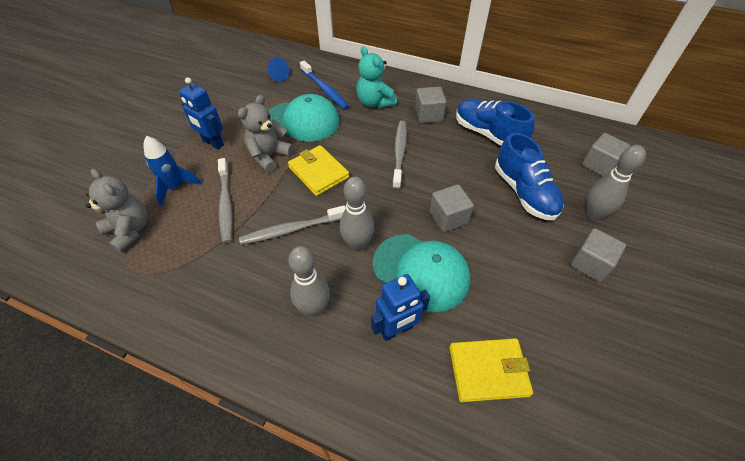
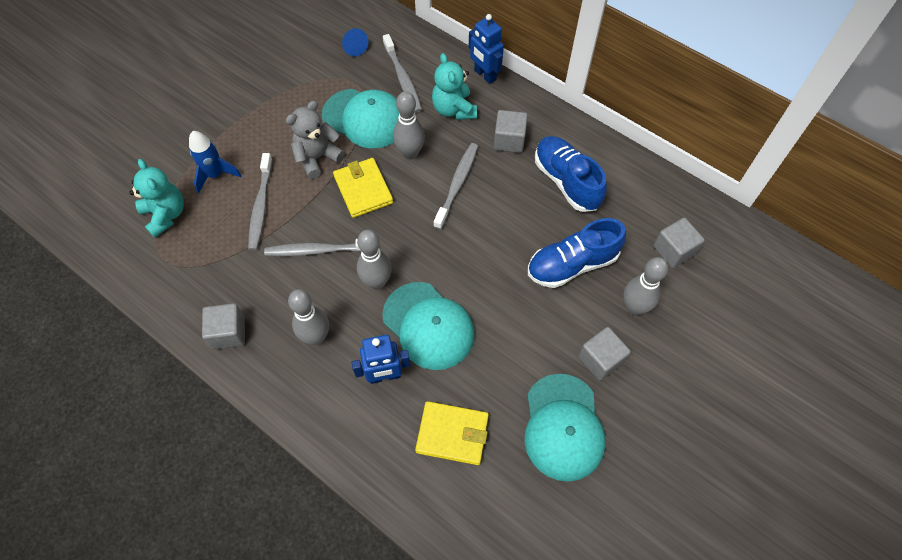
camera: 15 degrees right, 10 degrees up
(130, 230) = (165, 215): grey teddy bear -> turquoise teddy bear
(213, 143) = (263, 127): blue robot -> blue robot (484, 75)
(325, 89) = (402, 78): blue toothbrush -> grey toothbrush
(350, 138) = (410, 153): none -> grey bowling pin
(448, 218) = (478, 274): grey cube -> grey cube (228, 332)
(524, 192) = (572, 264): blue shoe -> blue shoe turned 75 degrees clockwise
(590, 334) = (563, 427): none -> turquoise cap

